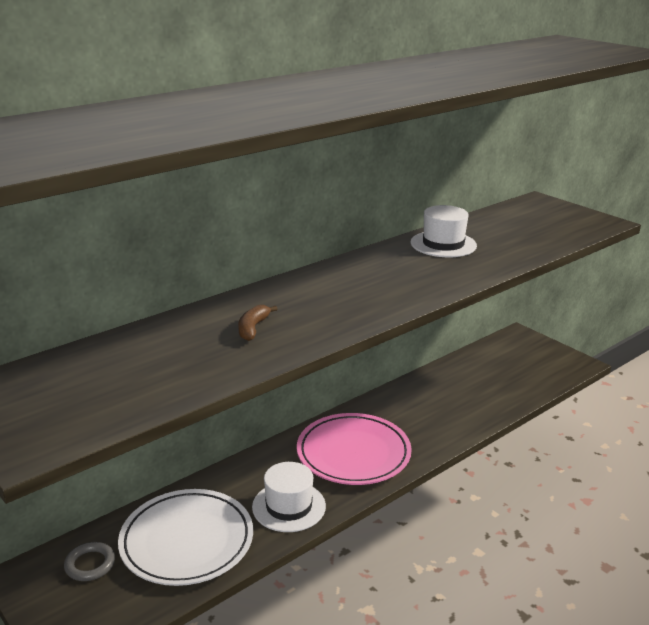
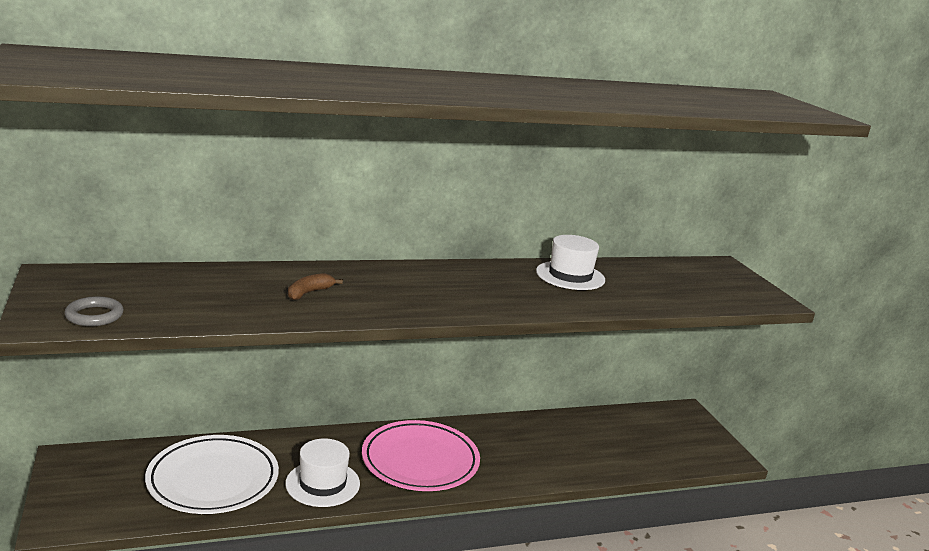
camera: 20 degrees right, 5 degrees down
(90, 564) = (123, 469): grey ring -> grey ring (94, 315)

